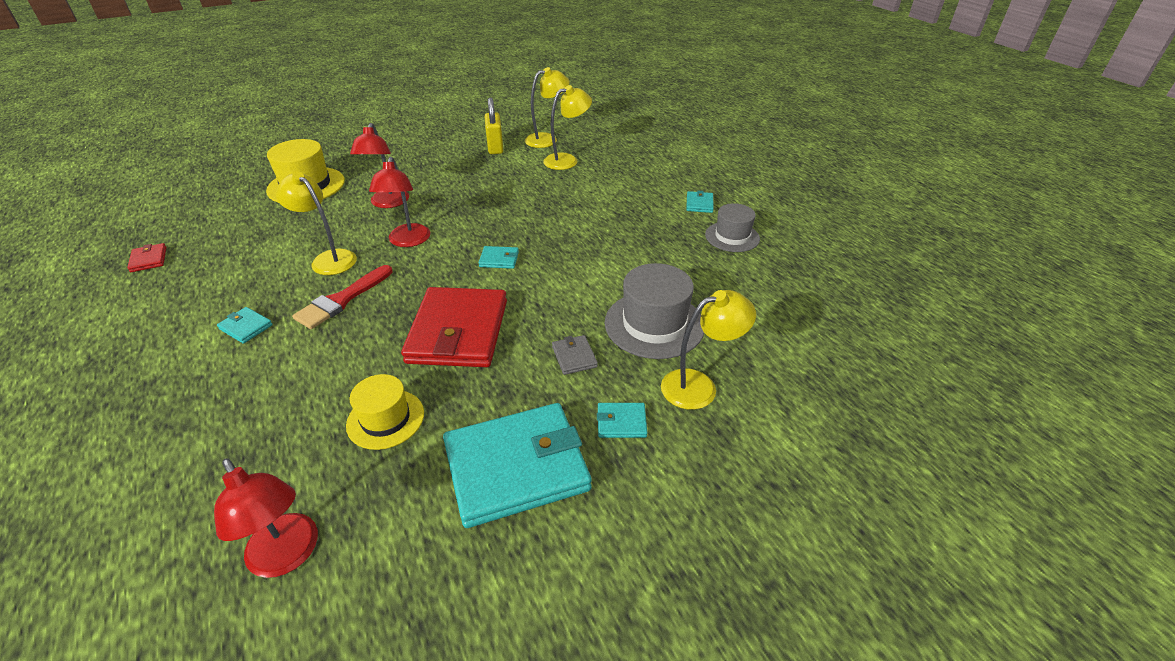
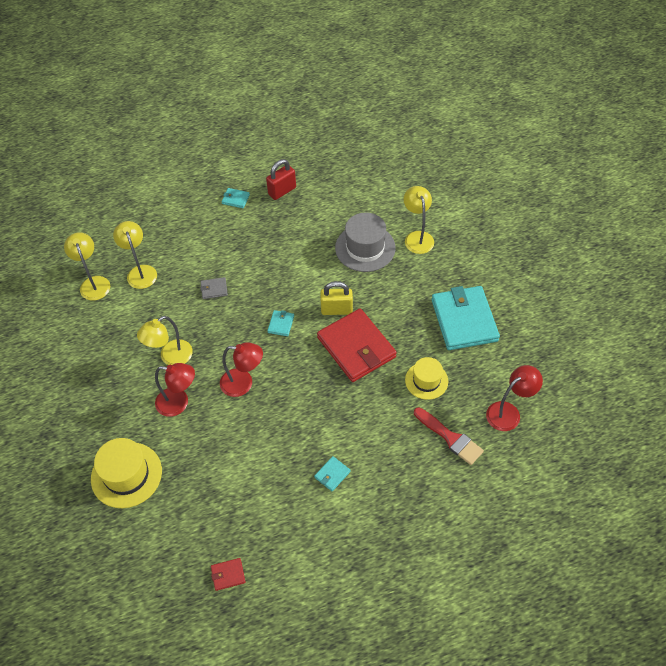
camera: 80 degrees left, 15 degrees up
(328, 259) = (256, 435): yellow lamp -> yellow lamp (170, 357)
(341, 300) = (311, 419): red brush -> red brush (450, 438)
(458, 331) = (356, 347): red wallet -> red wallet turned 45 degrees clockwise
(495, 147) = (96, 324): yellow padlock -> yellow padlock (336, 310)
(574, 357) = (388, 289): grey wallet -> grey wallet (214, 289)
(621, 422) = (439, 274): turquoise wallet -> none
(732, 237) = (282, 191): grey hat -> red padlock

